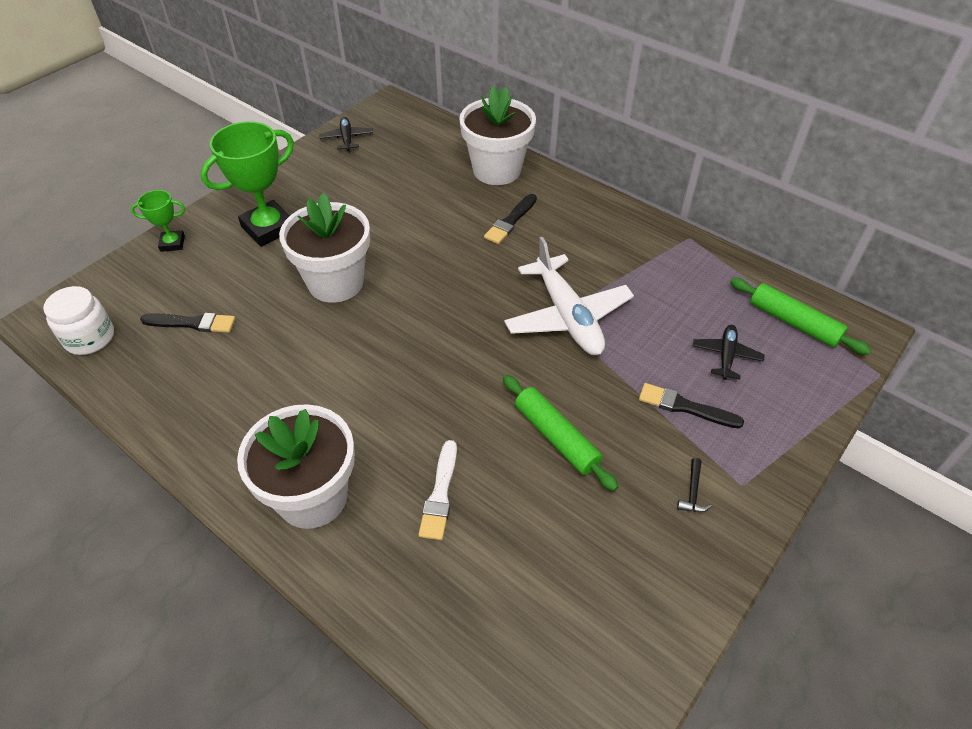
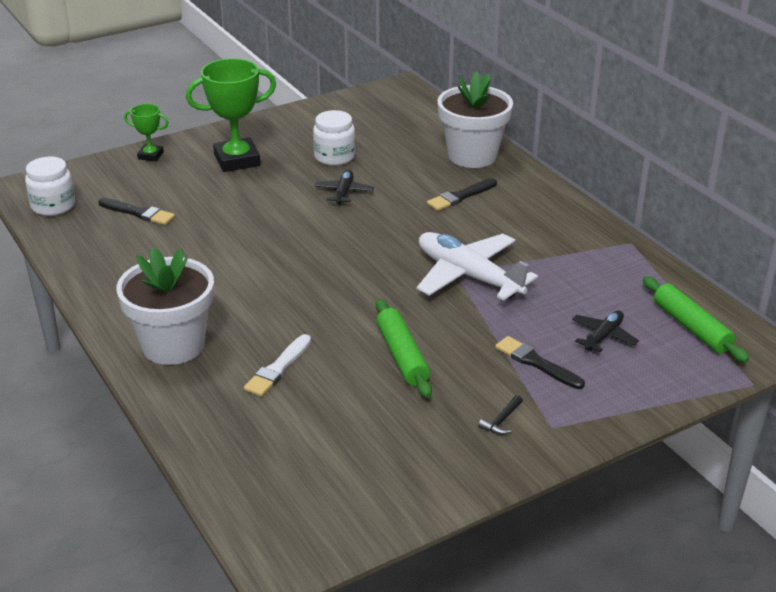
camera: 20 degrees right, 15 degrees down
(336, 282) = (273, 209): white flower pot -> none
(347, 139) = (344, 107): black plane -> black plane (344, 192)
(366, 201) = (334, 157): none -> white jar
(567, 316) = (468, 276): white plane -> white plane turned 135 degrees clockwise

